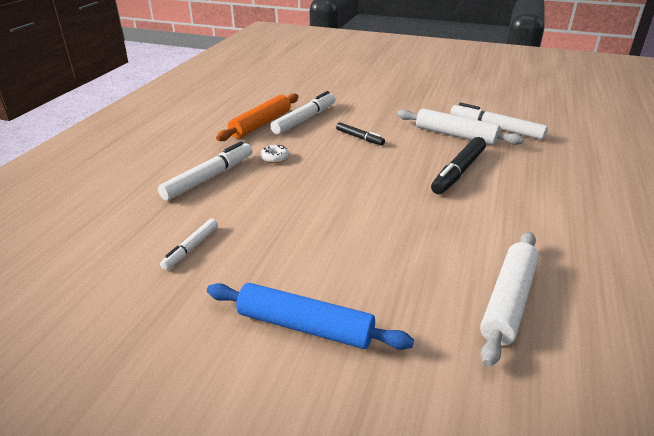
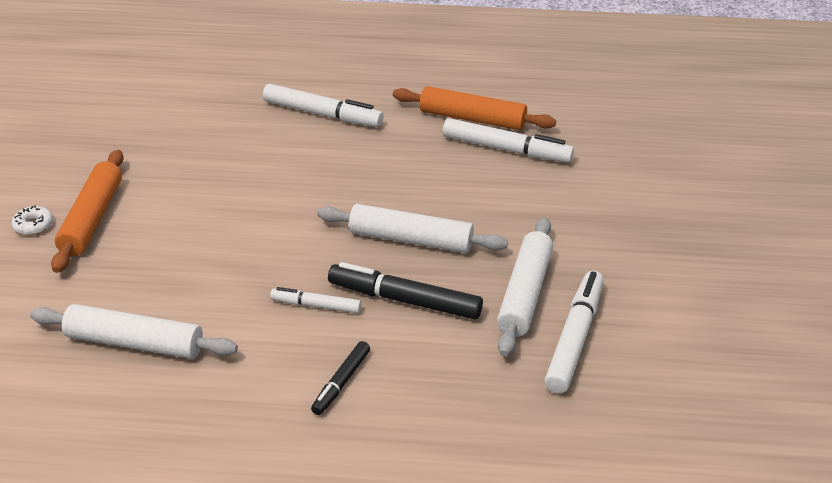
camera: 75 degrees right, 5 degrees up
(191, 248) = (193, 135): white marker -> white marker (316, 306)
(275, 158) = (384, 147): white donut -> white donut (33, 226)
(305, 326) = (92, 218): blue rolling pin -> orange rolling pin
(359, 138) = (470, 203): black marker -> black marker (341, 382)
(393, 162) = (411, 239): none -> white rolling pin

